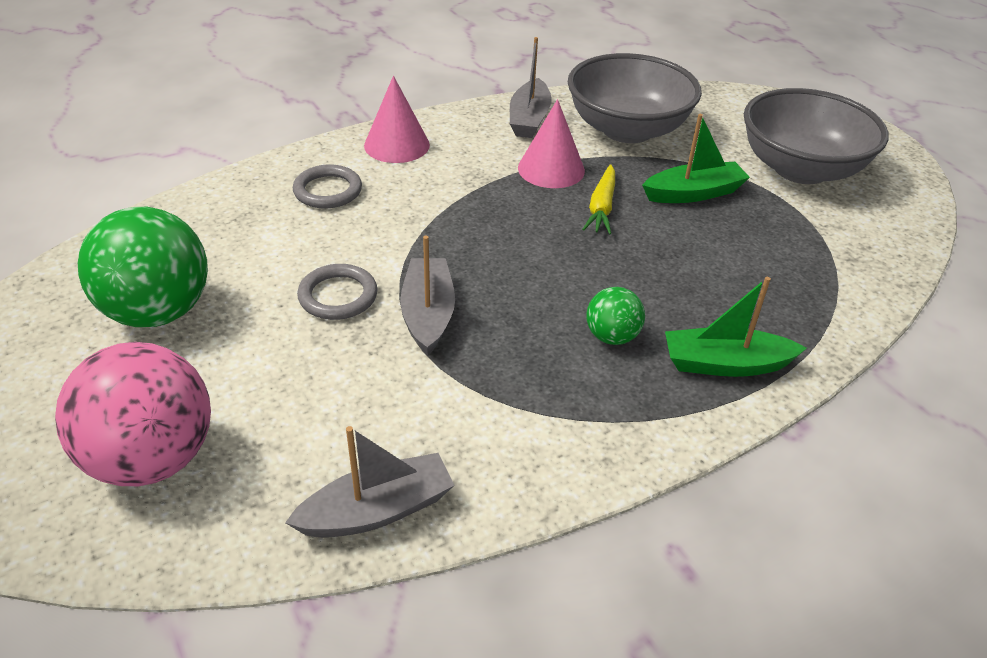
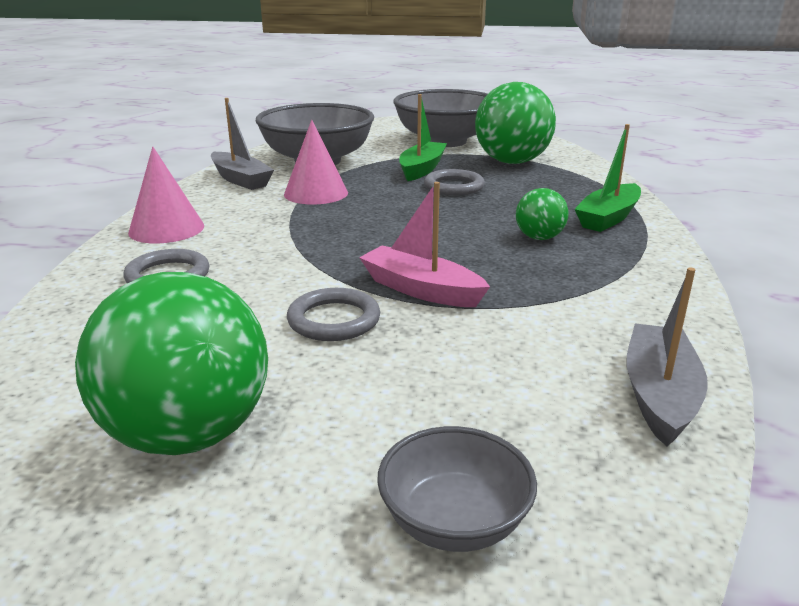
camera: 50 degrees left, 15 degrees down
(152, 459) = (454, 521): pink ball -> grey bowl
(428, 314) = (421, 290): grey boat -> pink boat
(601, 207) = (390, 194): yellow carrot -> none
(673, 233) = (454, 186): none -> grey ring
(802, 237) = (511, 162): none -> green ball

